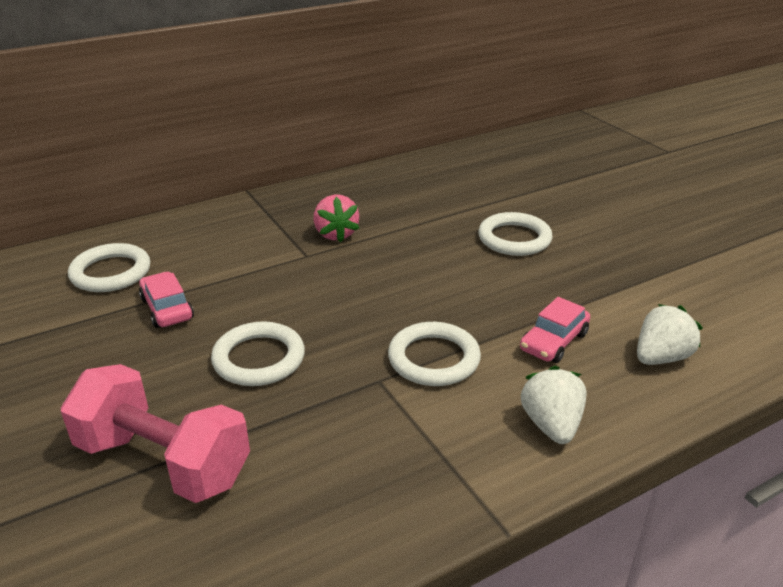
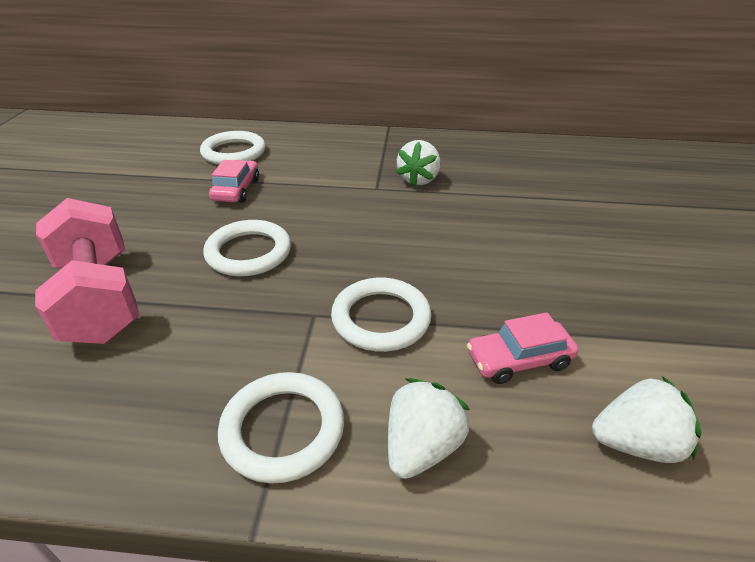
camera: 35 degrees right, 5 degrees up
(336, 234) = (418, 180): pink strawberry -> white strawberry
(514, 239) = (583, 241): white ring -> white ring (283, 429)

